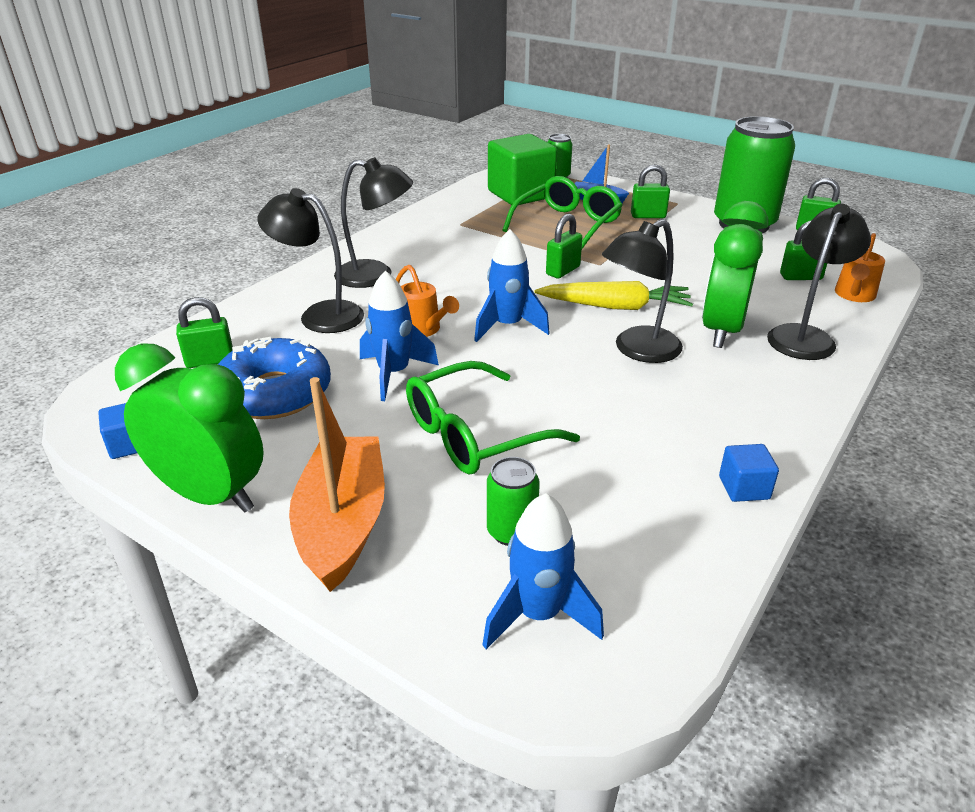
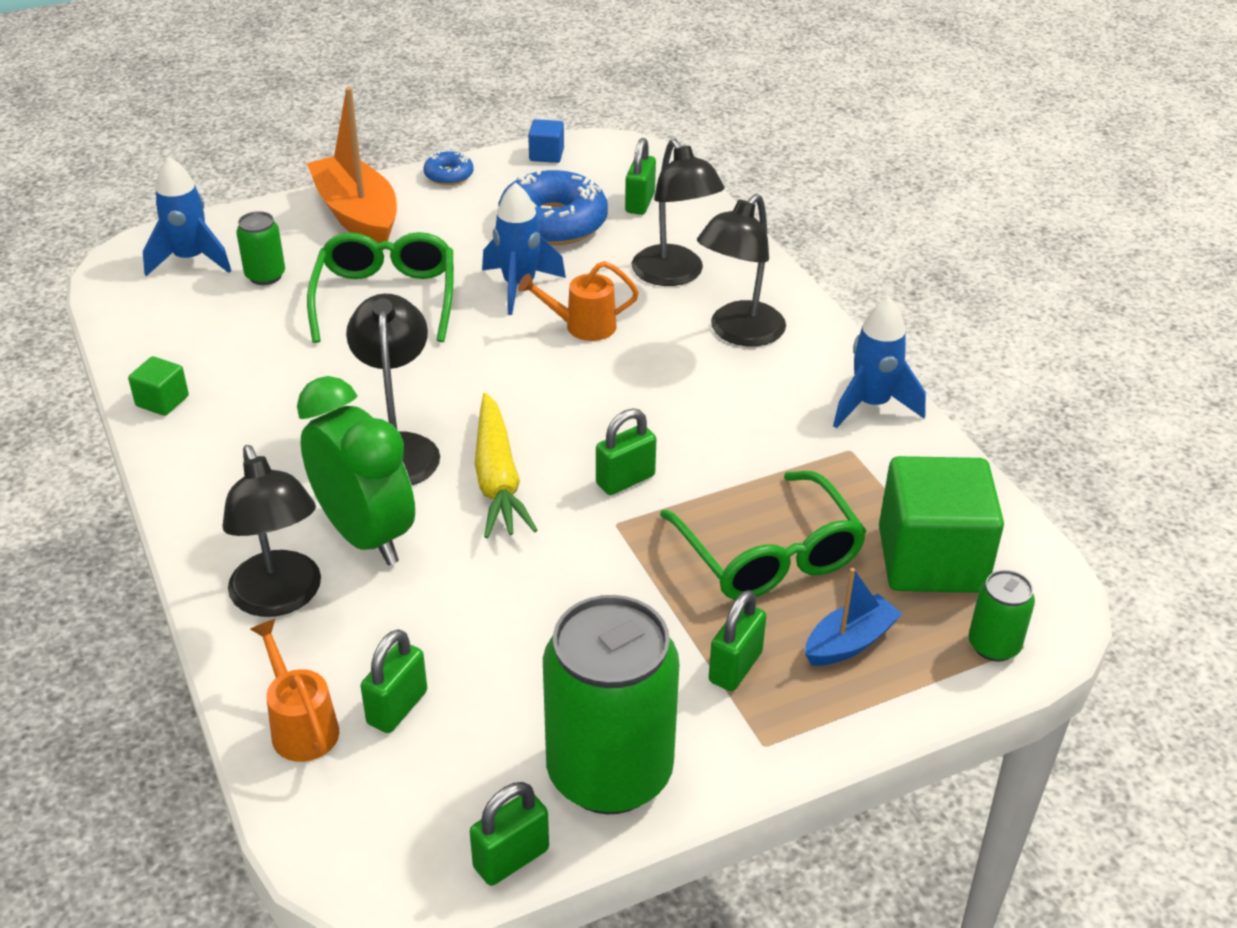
camera: 120 degrees right, 5 degrees up
(210, 495) = (449, 175): green clock -> blue donut
(320, 315) = (674, 275): black lamp -> black lamp turned 105 degrees clockwise
(343, 523) = (357, 215): orange boat -> orange boat turned 150 degrees counterclockwise
(508, 326) = (534, 382): blue rocket -> blue rocket (871, 405)
(563, 271) = (625, 480): green padlock -> green padlock turned 75 degrees clockwise
(616, 306) = (497, 479): yellow carrot -> yellow carrot turned 45 degrees counterclockwise
(744, 488) = (162, 401): blue cube -> green cube

